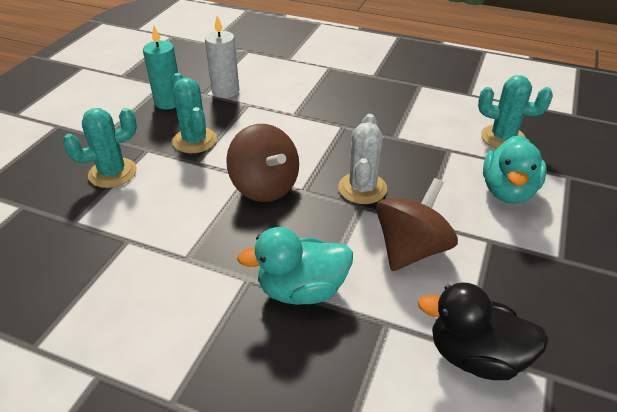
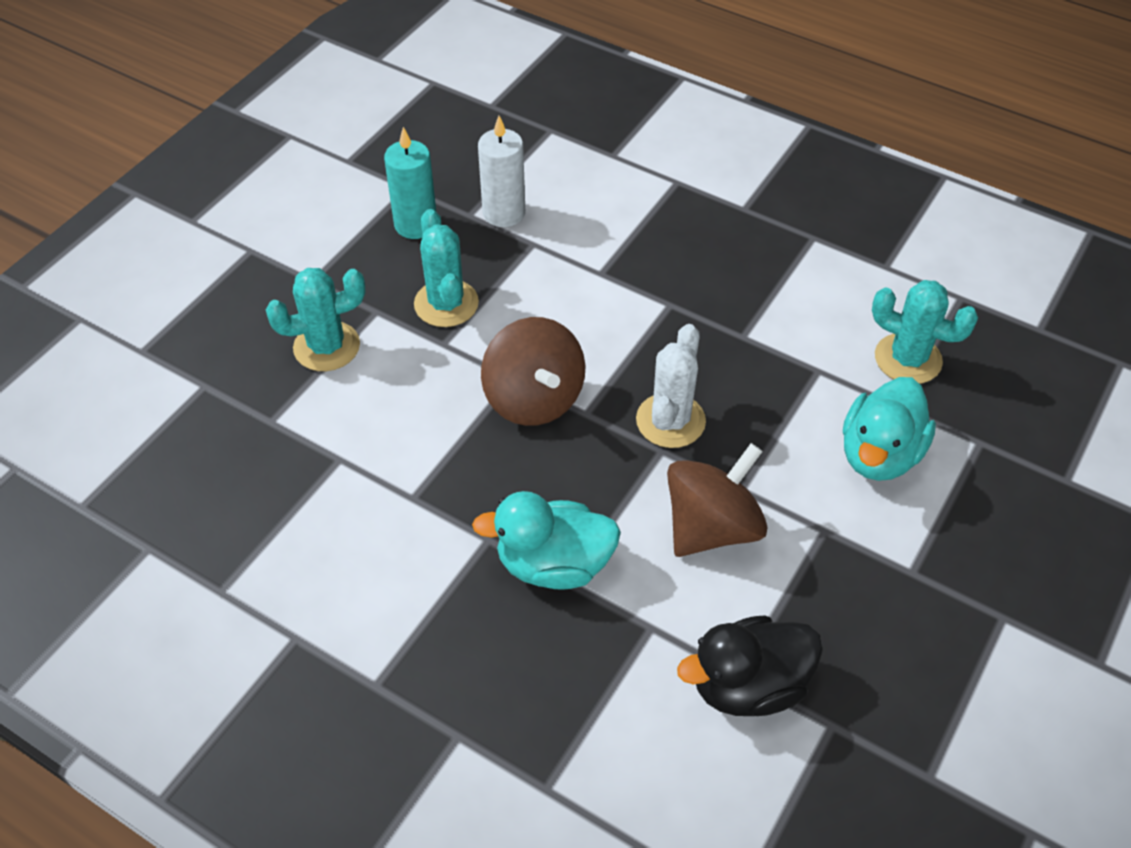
camera: 10 degrees right, 10 degrees up
(475, 356) = (748, 686): black duck -> black duck turned 45 degrees counterclockwise

